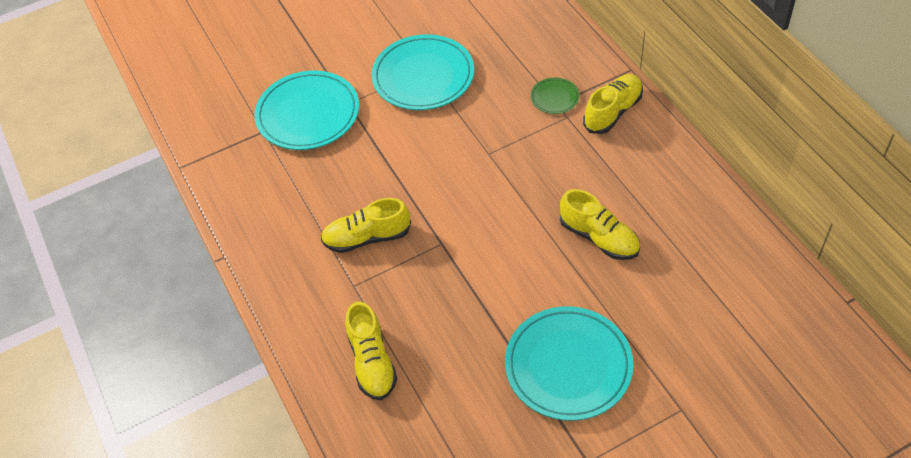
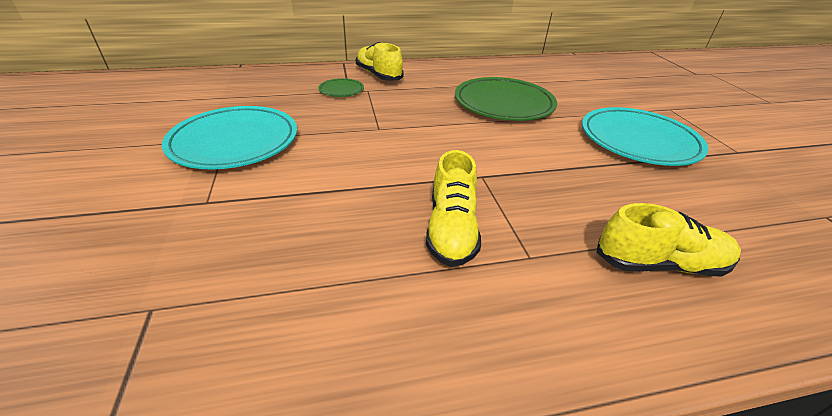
camera: 80 degrees left, 15 degrees down
(308, 114) = (179, 244): turquoise plate -> none
(599, 237) = (503, 103): yellow shoe -> green plate

